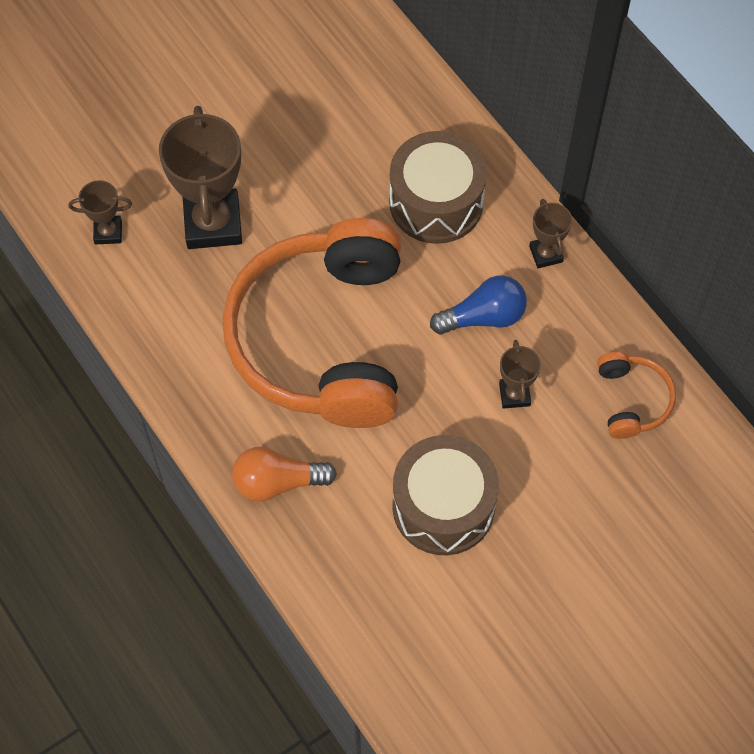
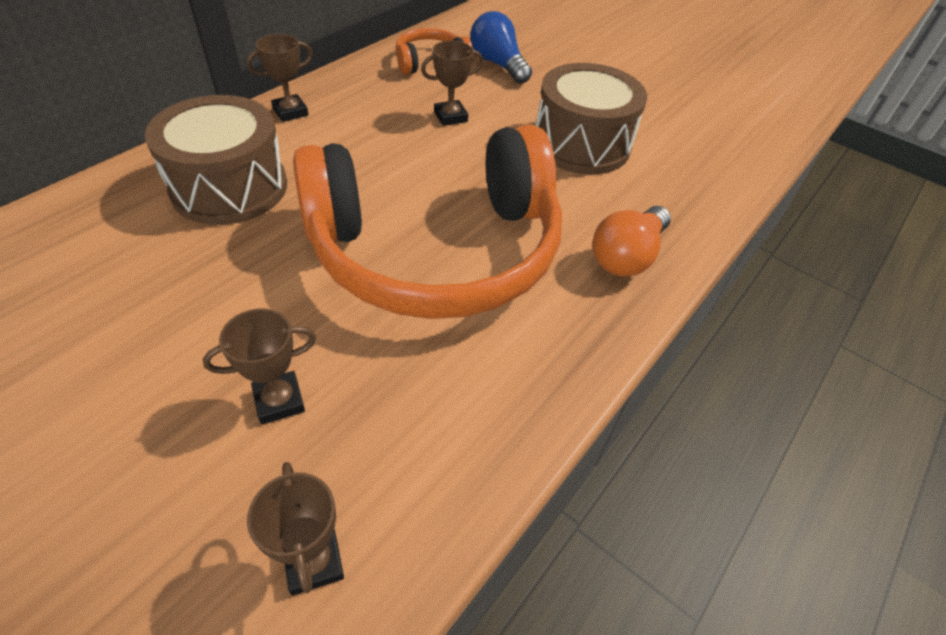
camera: 110 degrees left, 15 degrees down
(213, 223) = (279, 401): brown trophy -> brown trophy, size x0.49
(278, 482) = (627, 256): orange light bulb -> orange light bulb turned 60 degrees clockwise
(483, 317) = (372, 141): blue light bulb -> blue light bulb (498, 64)

